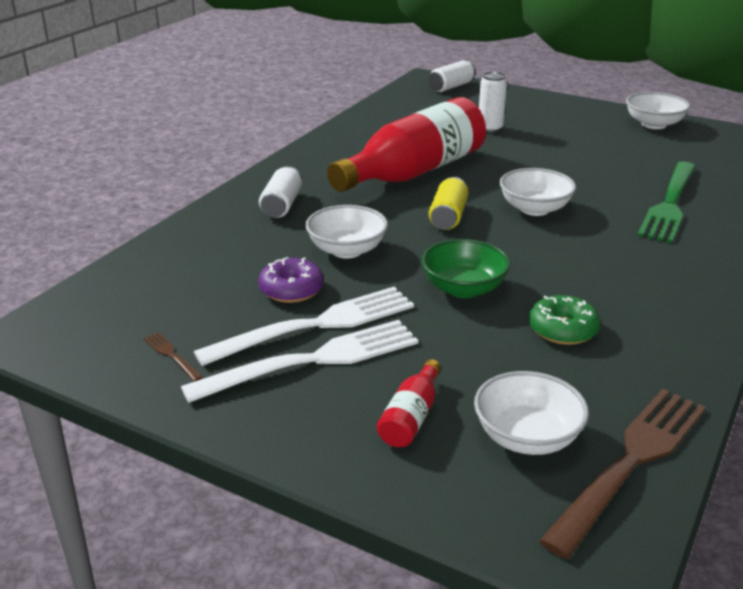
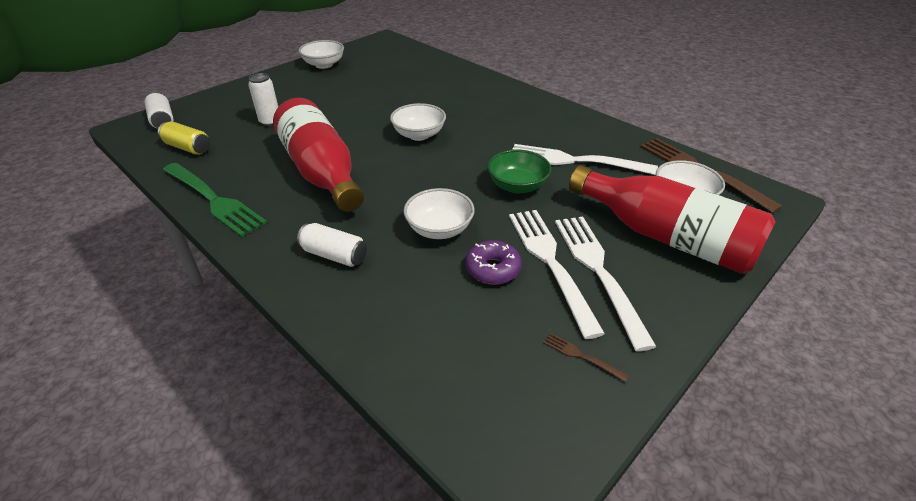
camera: 75 degrees left, 10 degrees up
(171, 355) = (581, 356): brown fork -> brown fork turned 60 degrees clockwise
(411, 417) = (665, 237): red bottle -> red bottle, size x2.44
(448, 217) = (410, 171): yellow can -> yellow can (188, 148)
(563, 329) = (575, 161): green donut -> white fork
(669, 204) = (439, 90): green fork -> green fork (213, 200)

